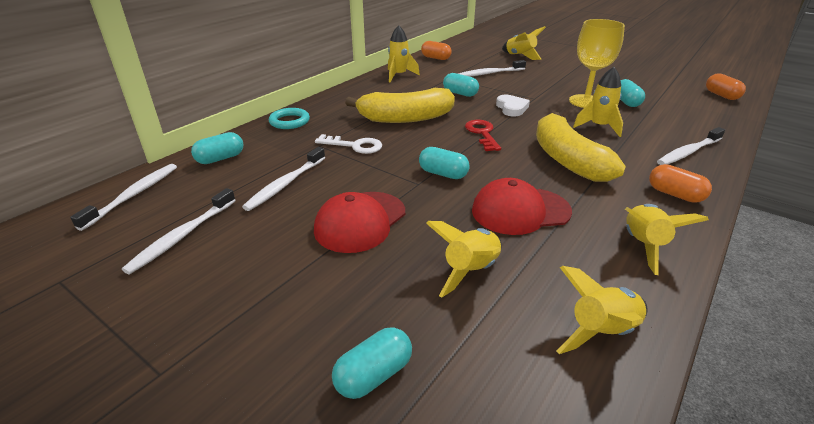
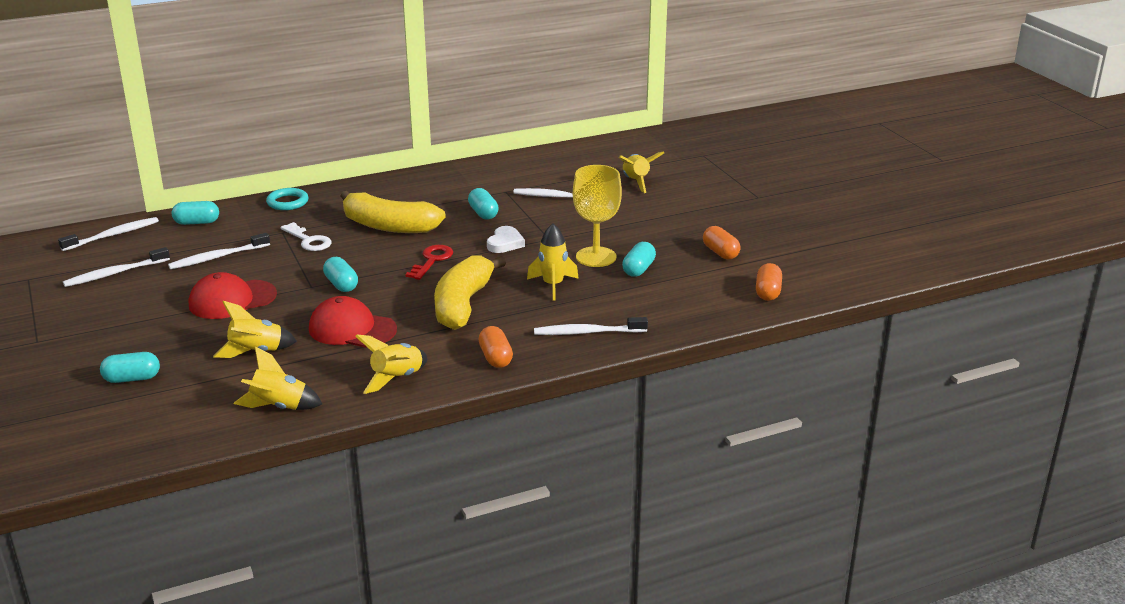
camera: 30 degrees right, 5 degrees down
(399, 75) = (457, 175): yellow rocket -> none
(436, 58) = (533, 162): orange capsule -> orange capsule (720, 253)

